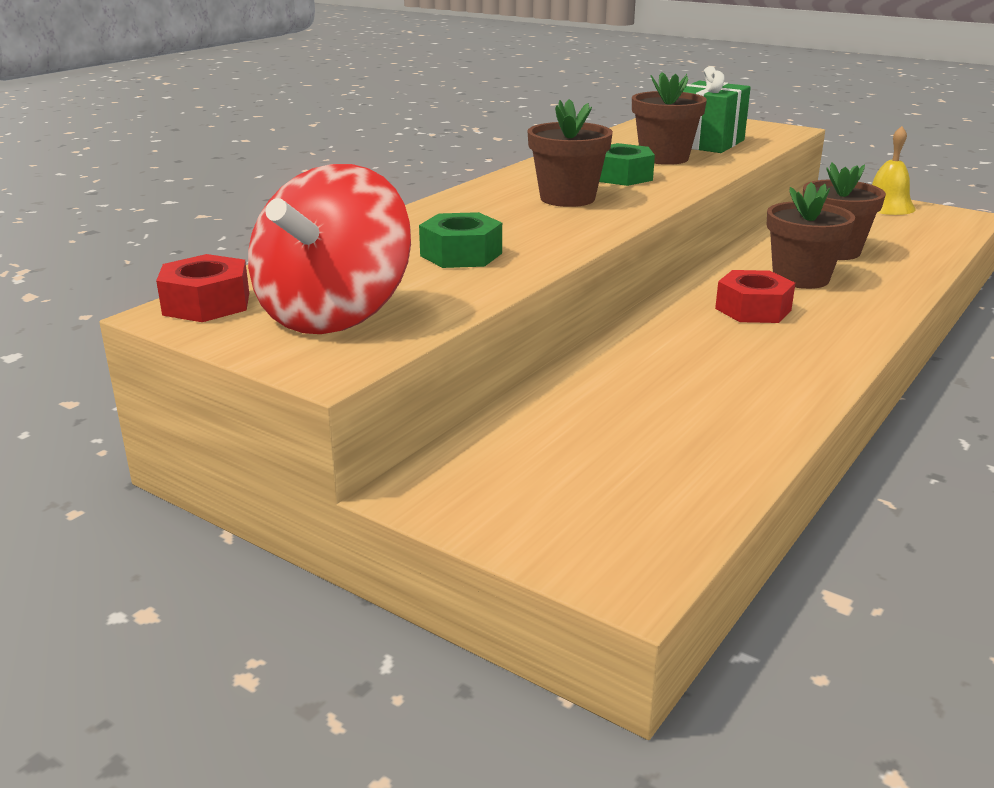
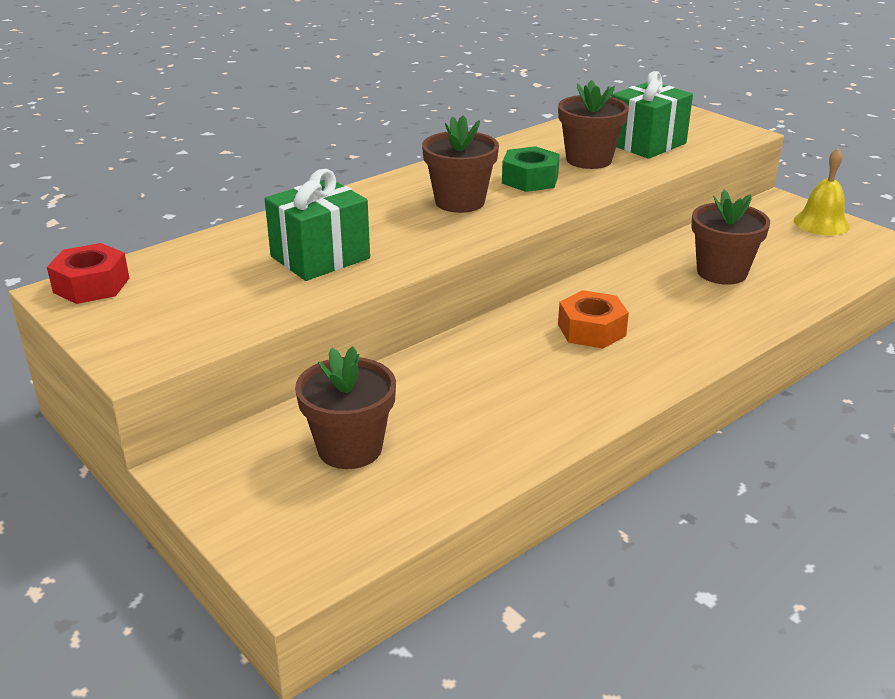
camera: 15 degrees right, 5 degrees up
(334, 315) = (176, 310): red spinning top -> none
(461, 254) = (320, 257): green nut -> green gift
(753, 309) = (591, 330): red nut -> orange nut
(801, 278) = (664, 301): brown flower pot -> brown flower pot (350, 448)

